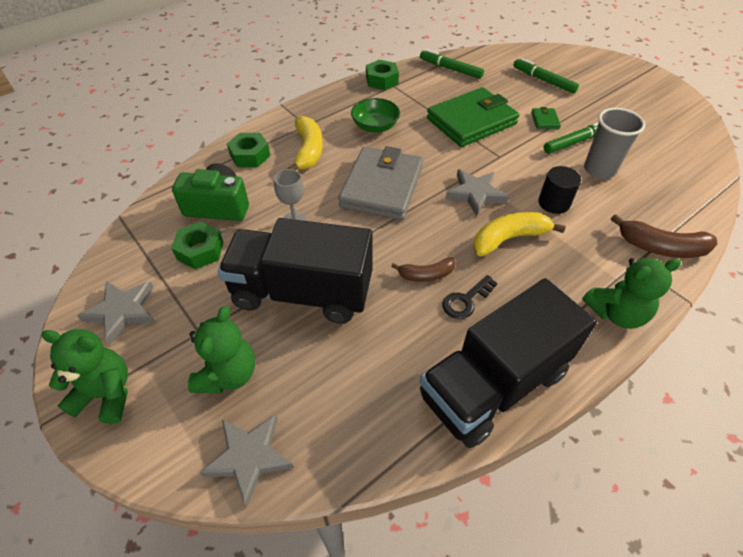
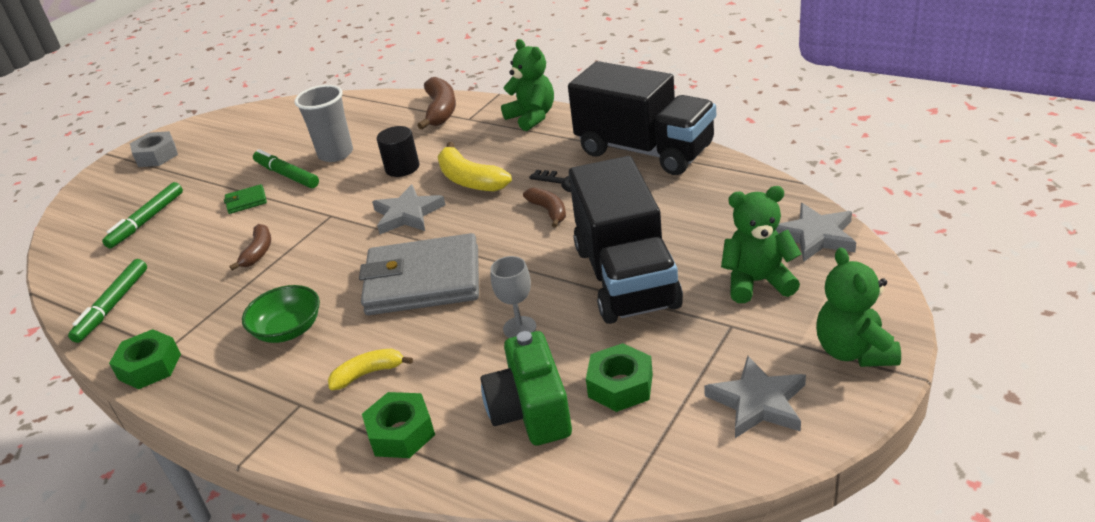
camera: 105 degrees left, 15 degrees down
(308, 151) = (368, 374): yellow banana -> yellow banana, size x0.62
(471, 121) = (258, 252): green wallet -> brown banana
(641, 85) = (157, 156): none -> grey nut

